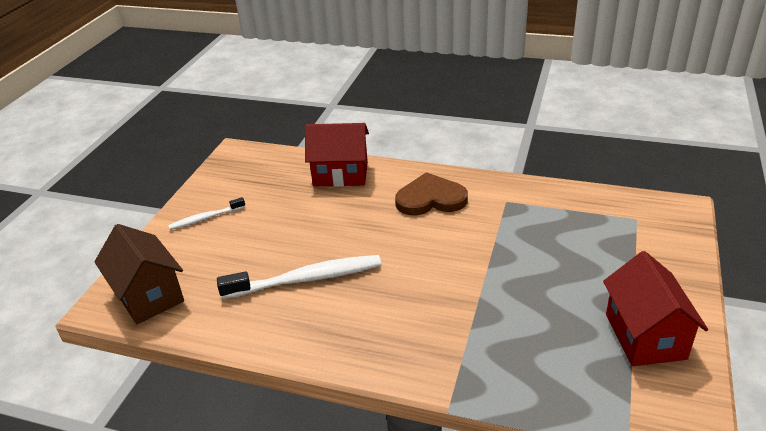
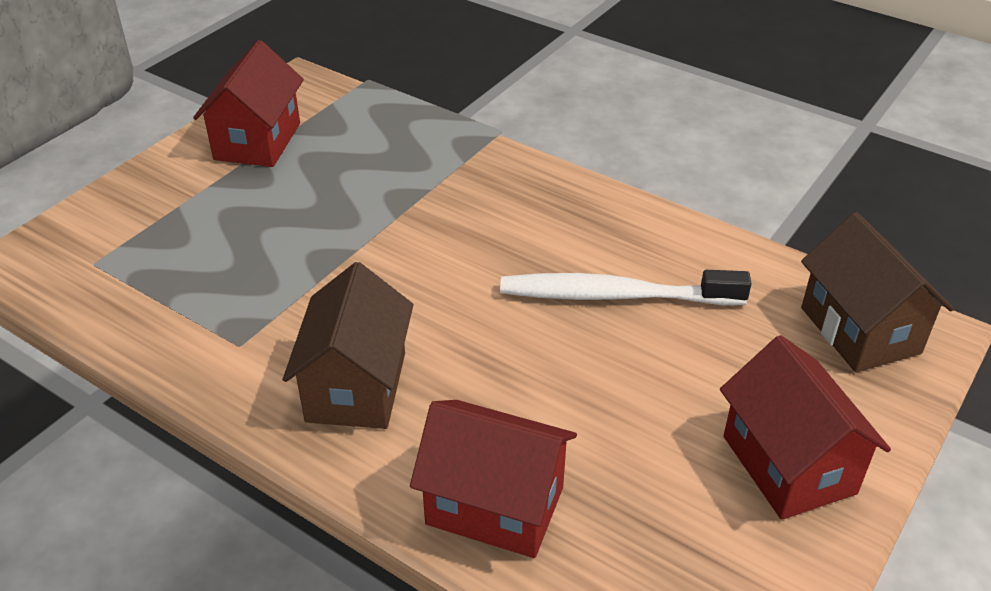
camera: 165 degrees left, 5 degrees up
(206, 218) = (788, 464): white toothbrush -> red house
(430, 199) = (356, 387): brown heart -> brown house

